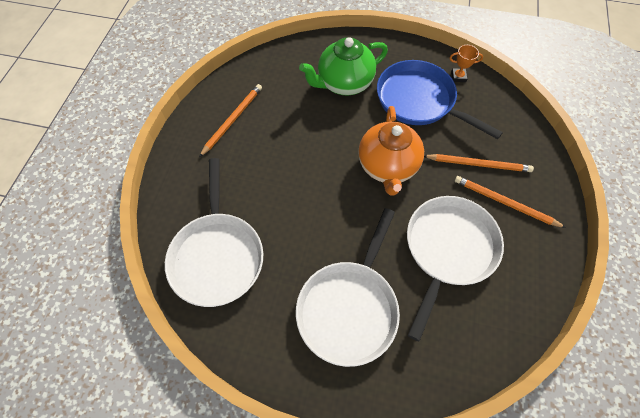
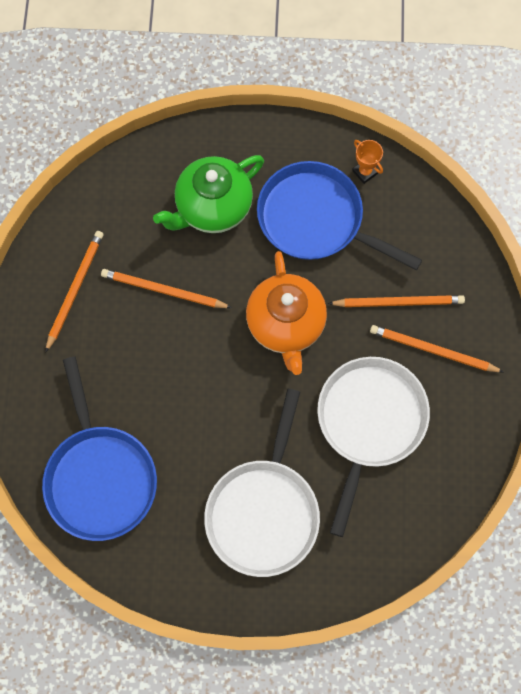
camera: 10 degrees left, 10 degrees up
(217, 255) = (100, 477): white pan -> blue pan
(297, 130) = (163, 290): none -> orange pencil
(458, 77) = (365, 172): orange trophy -> orange trophy turned 60 degrees clockwise

